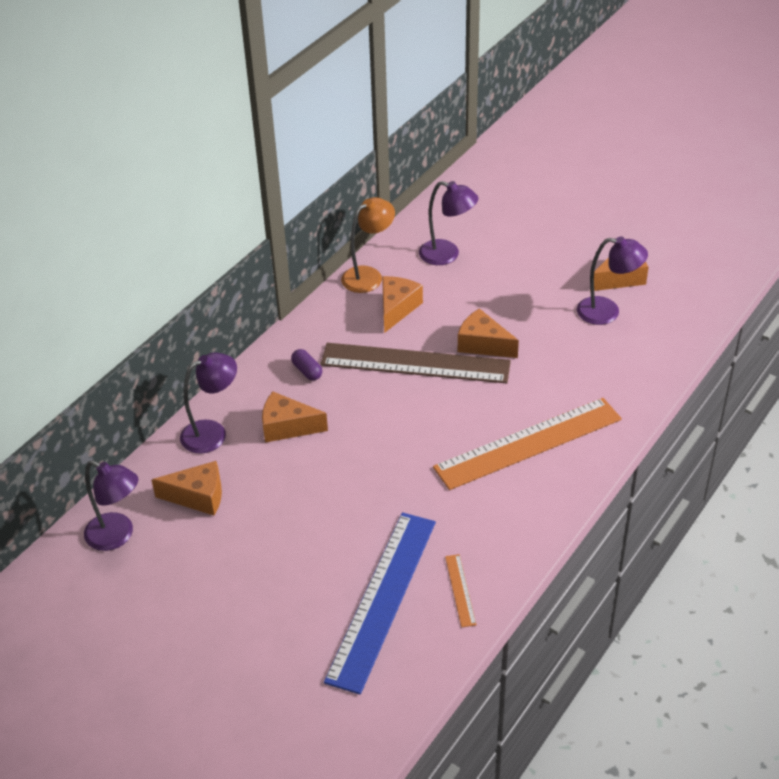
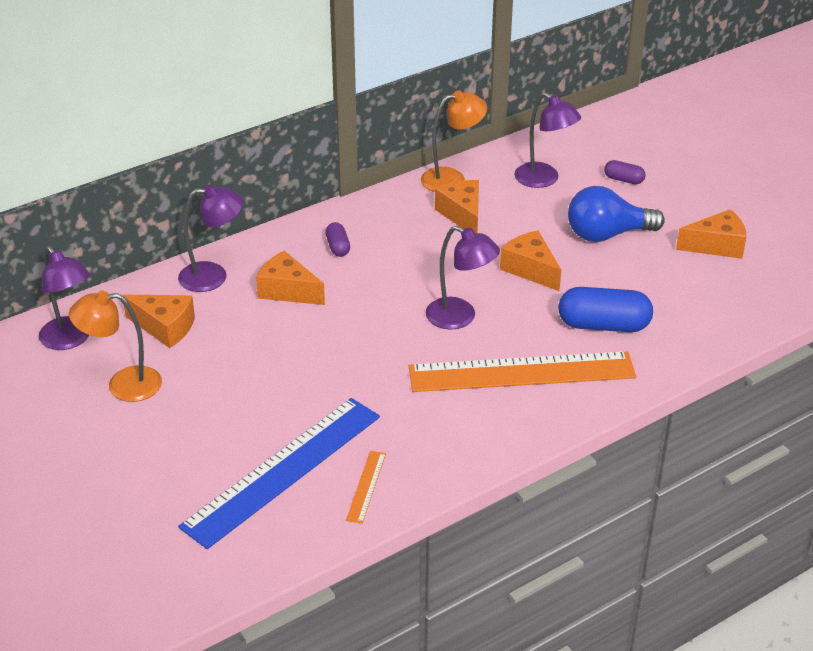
camera: 20 degrees right, 5 degrees down
(193, 564) = (123, 385): none -> orange lamp
(397, 308) = (462, 215): orange cheese -> orange cheese turned 60 degrees counterclockwise
(415, 363) = (450, 268): brown ruler -> none
(513, 237) = (623, 180): none -> purple capsule
(527, 293) = (607, 234): none -> blue light bulb
(570, 379) = (603, 325): none -> blue capsule
(607, 312) = (683, 273): purple lamp -> purple lamp (460, 318)

